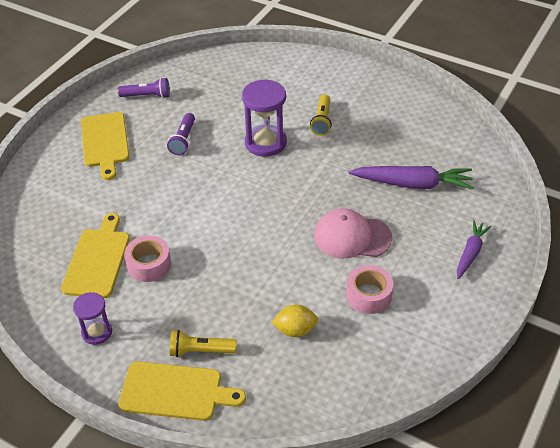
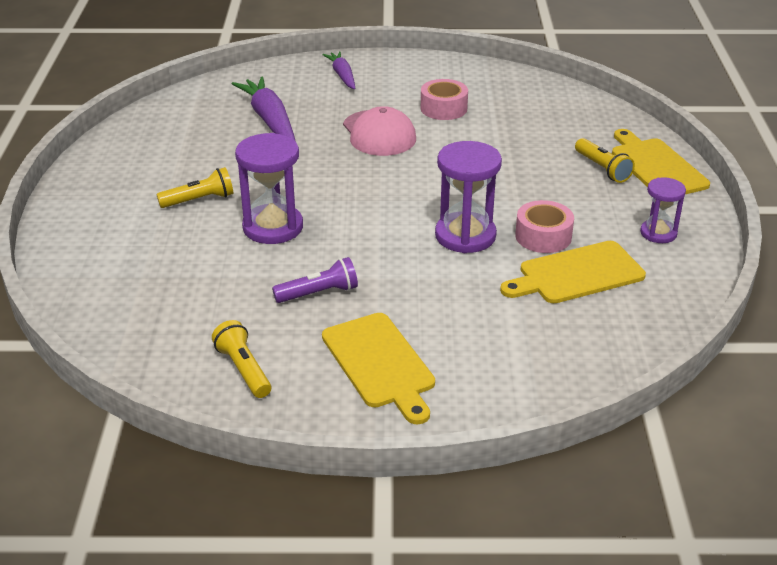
camera: 120 degrees left, 10 degrees down
(105, 142) = (380, 364): yellow cutting board -> yellow cutting board turned 105 degrees clockwise
(147, 96) = (244, 370): purple flashlight -> yellow flashlight
(183, 225) = (465, 236): none -> purple hourglass
(295, 330) = (522, 131): yellow lemon -> none
(470, 253) = (342, 76): purple carrot -> purple carrot turned 75 degrees clockwise

